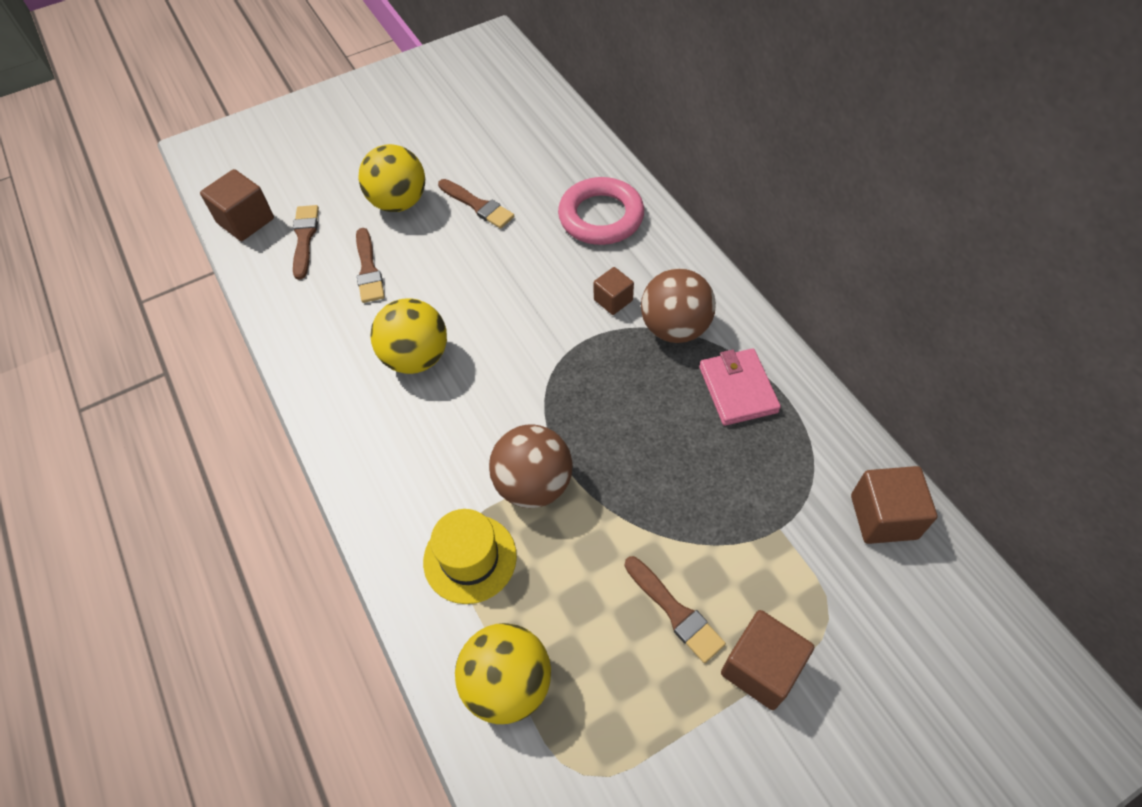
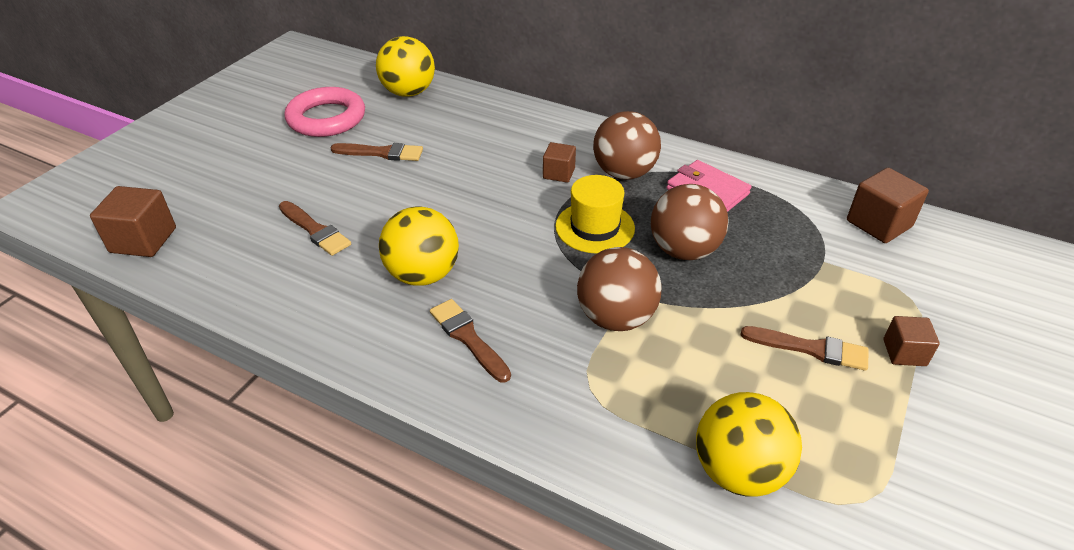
camera: 35 degrees left, 15 degrees down
(304, 238) = (224, 231): brown brush -> brown brush (468, 338)
(399, 202) = (302, 174): yellow ball -> yellow ball (408, 92)
(470, 558) = (614, 396): yellow hat -> yellow hat (595, 227)
(601, 217) = (497, 127): pink ring -> pink ring (326, 118)
(654, 446) = (684, 250): none -> brown ball
(761, 668) = (904, 352): brown cube -> brown cube, size x0.62

